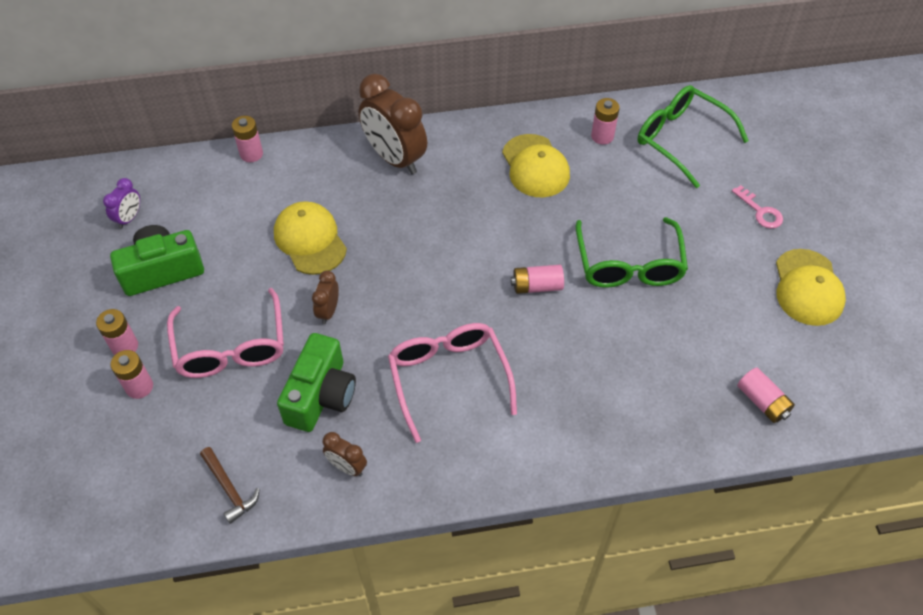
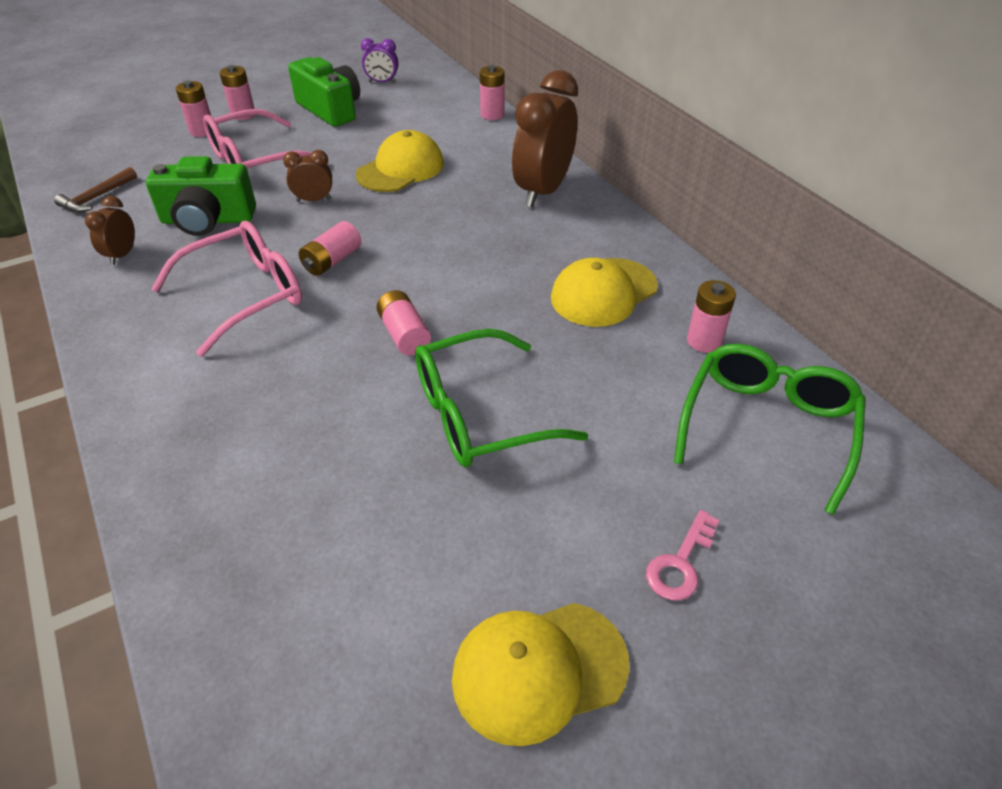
camera: 70 degrees right, 10 degrees down
(762, 402) = (263, 632): pink battery -> pink battery (332, 261)

